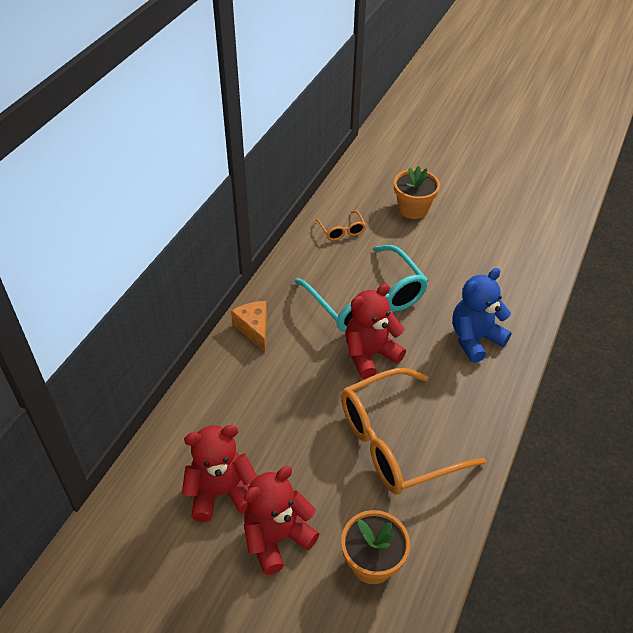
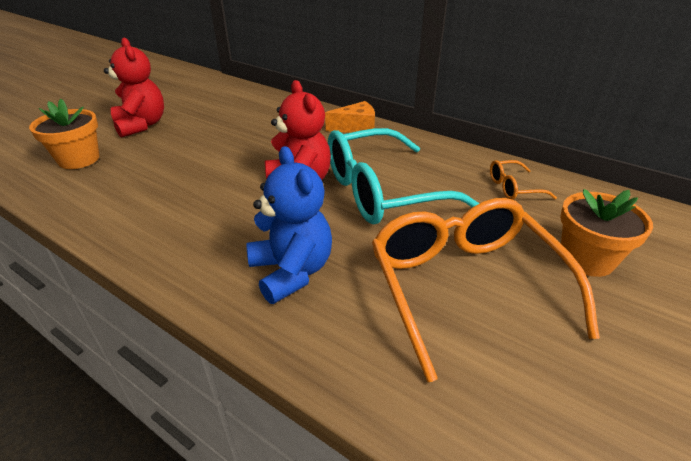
camera: 100 degrees right, 10 degrees down
(221, 492) = (197, 109): red teddy bear -> none
(395, 443) = (179, 185): orange glasses -> orange glasses (464, 285)

